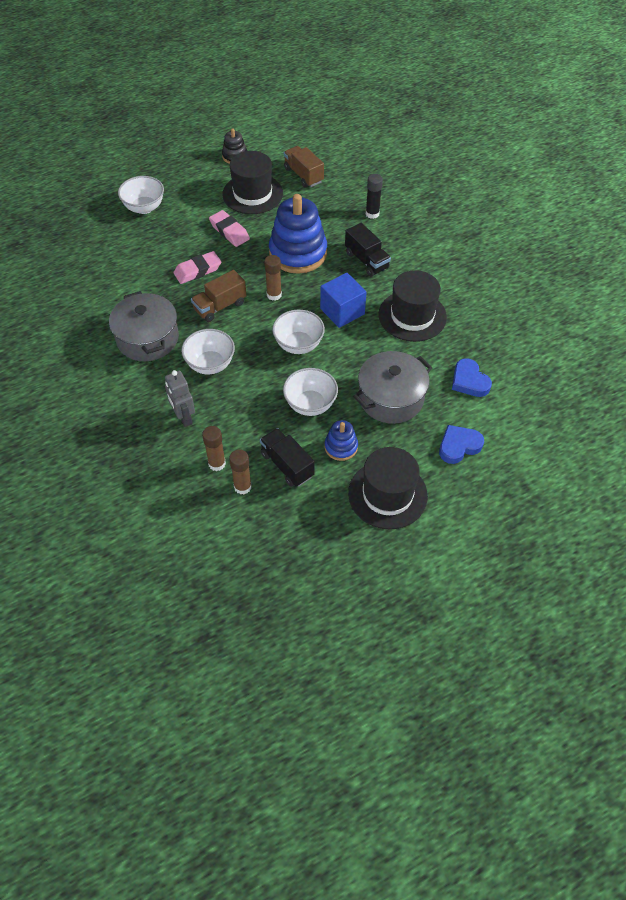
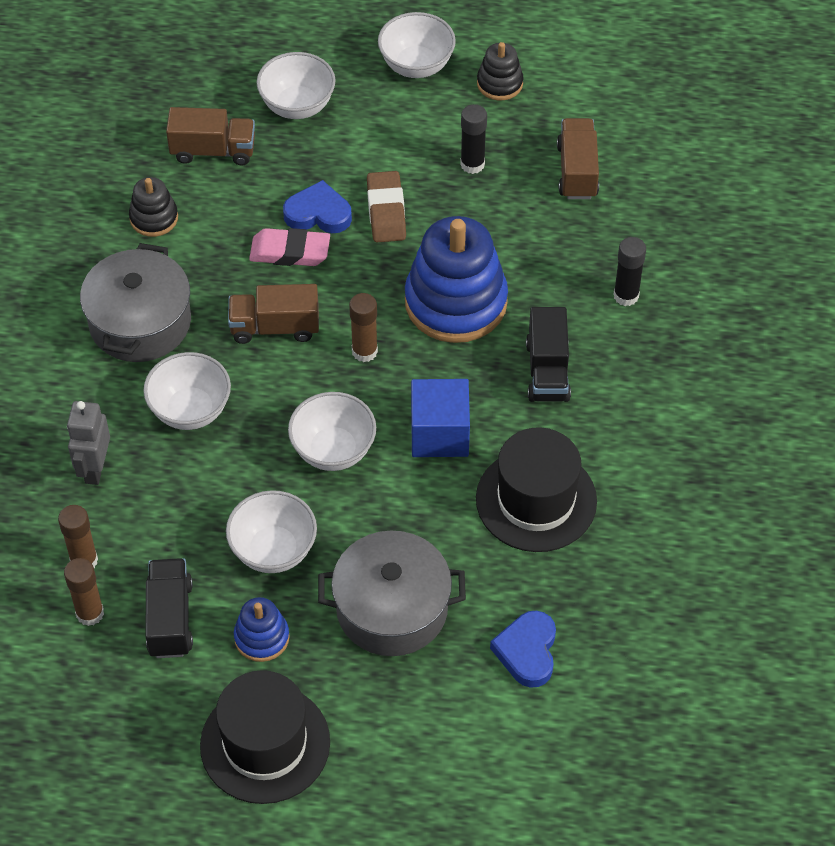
camera: 35 degrees right, 0 degrees up
(113, 289) = (154, 218): none -> black stacking toy
(118, 245) = (213, 151): none -> brown truck
(188, 166) = (416, 65): none -> white bowl
(229, 231) = (386, 211): pink eraser -> brown eraser
(252, 194) = (472, 164): black hat -> black glue stick
(458, 446) = (423, 738): blue heart -> blue heart (318, 213)

